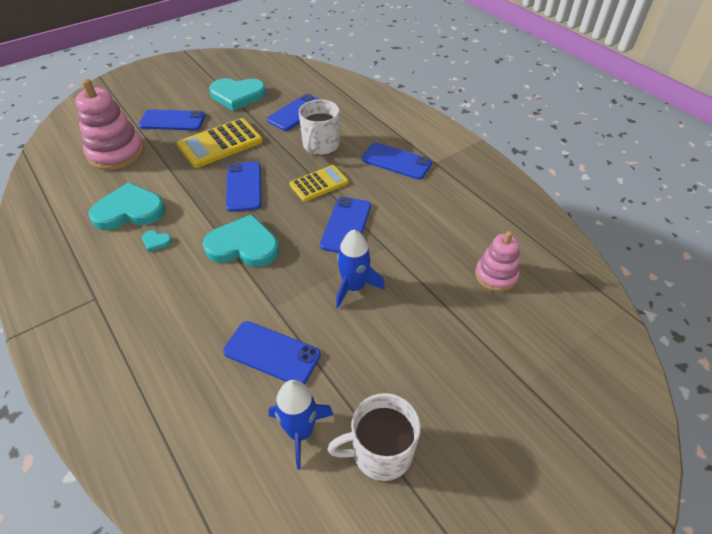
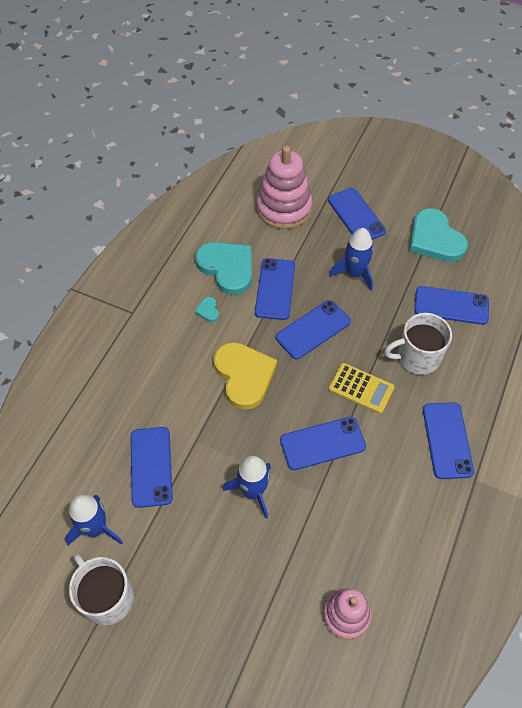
camera: 60 degrees right, 10 degrees up
(184, 191) = (275, 289): none -> blue phone
(220, 143) = (354, 273): yellow calculator -> blue rocket
(243, 246) = (244, 376): turquoise heart -> yellow heart

